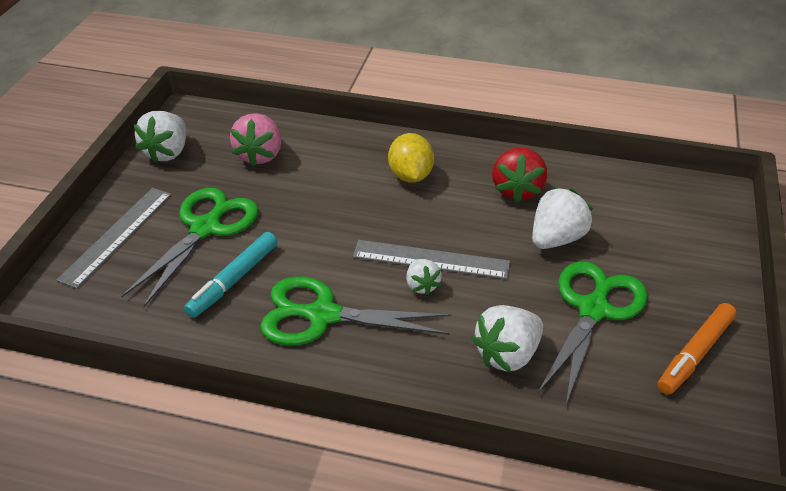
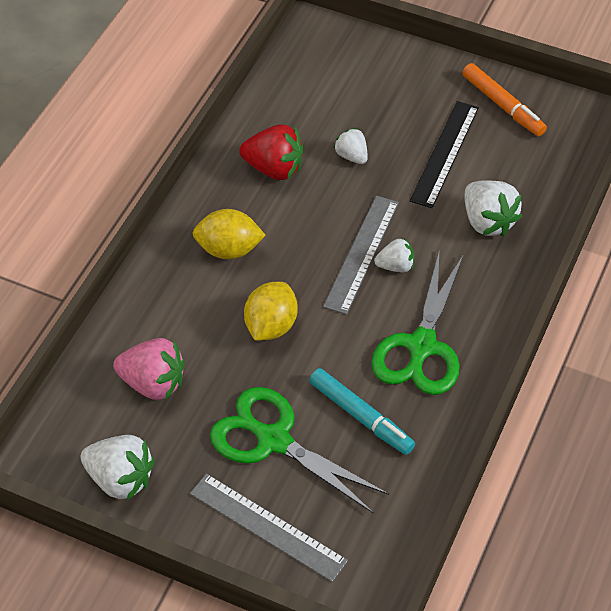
camera: 80 degrees left, 10 degrees up
(330, 211) = (271, 326): none -> yellow lemon
(556, 238) = (352, 156): white strawberry -> white strawberry, size x0.59
(593, 309) = (445, 153): green scissors -> black ruler

